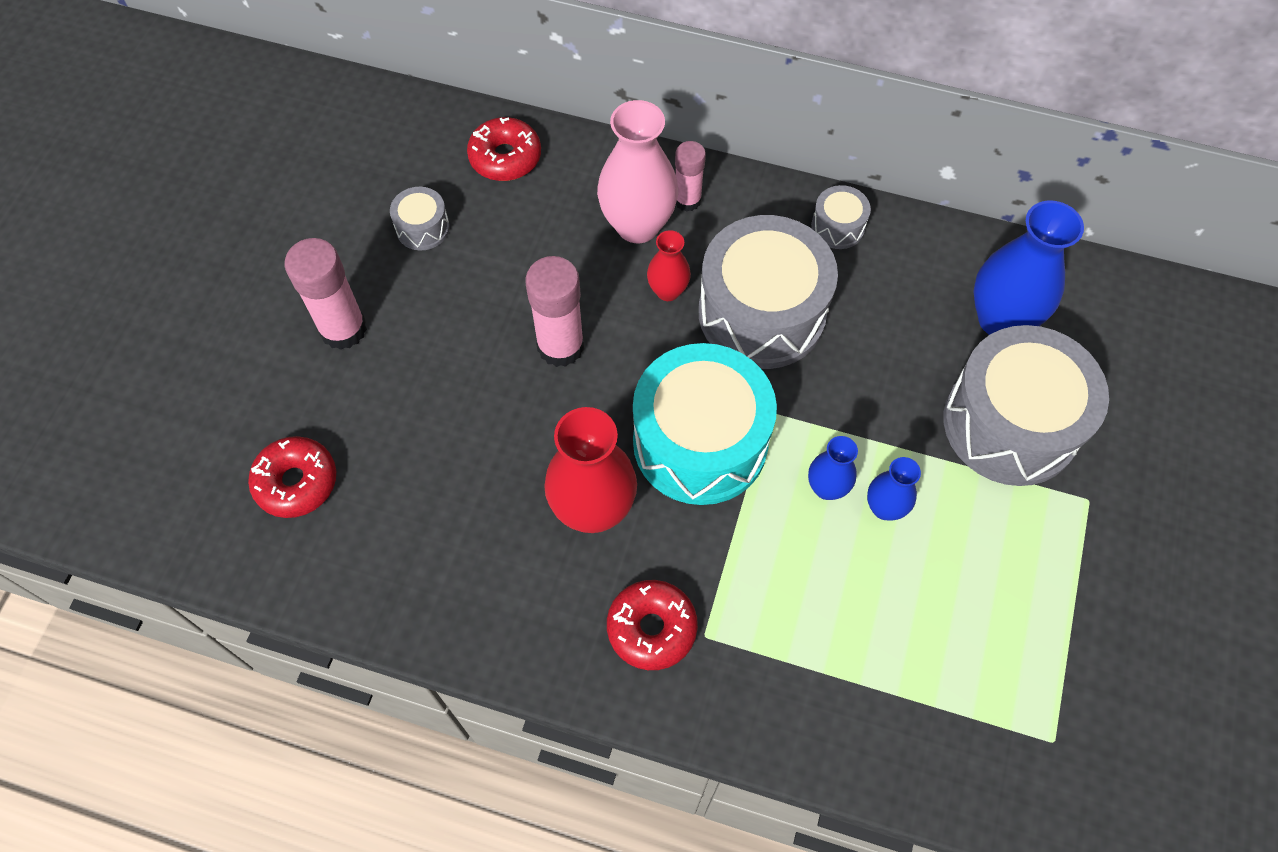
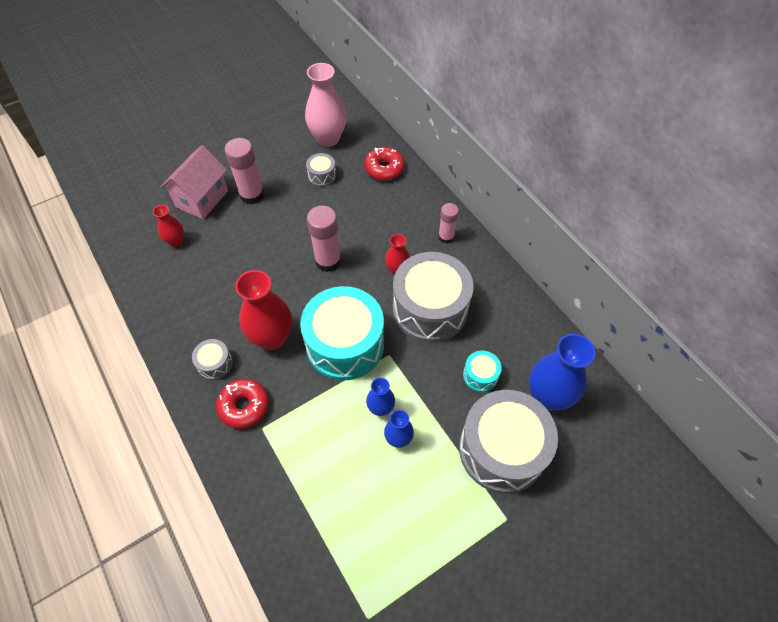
camera: 40 degrees right, 5 degrees down
(267, 389) = (202, 199): none -> pink house
(296, 482) = (176, 241): red donut -> red vase
(637, 225) = (412, 233): pink vase -> pink vase (328, 138)
(837, 227) = (506, 296): grey drum -> grey drum (215, 364)
(902, 353) = (480, 375): none -> turquoise drum

